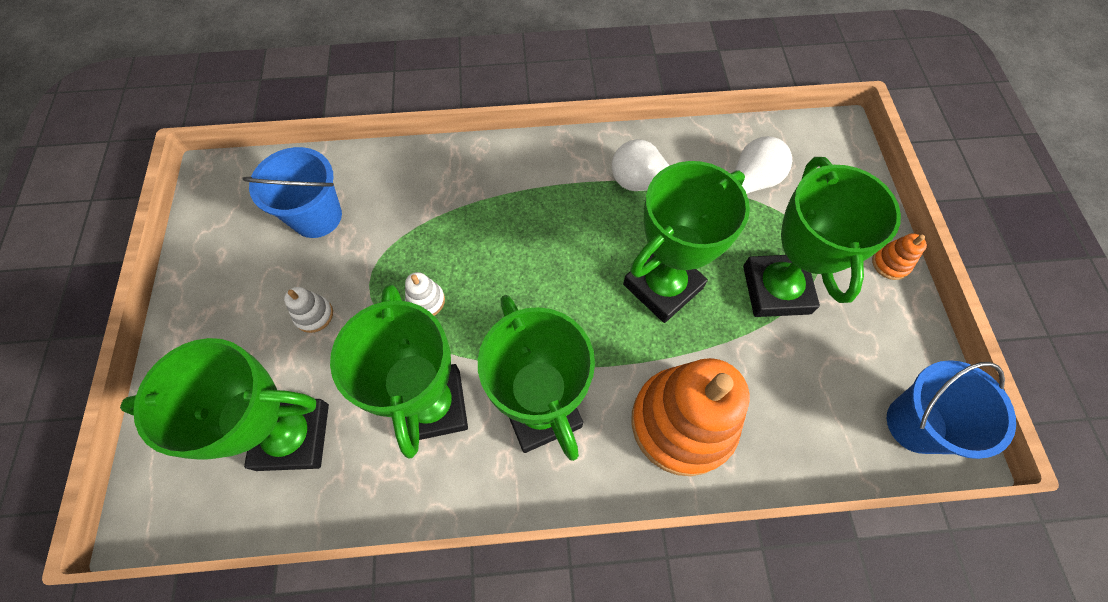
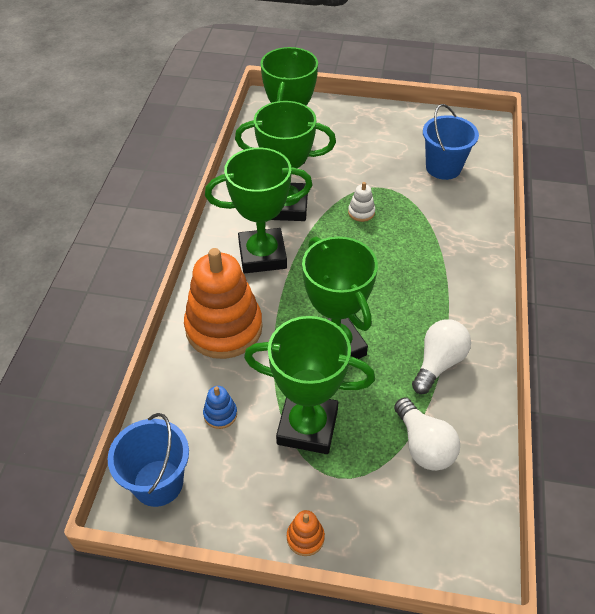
camera: 105 degrees right, 15 degrees down
(314, 315) = (366, 162): white stacking toy -> none
(803, 385) = (220, 414): none -> blue stacking toy

